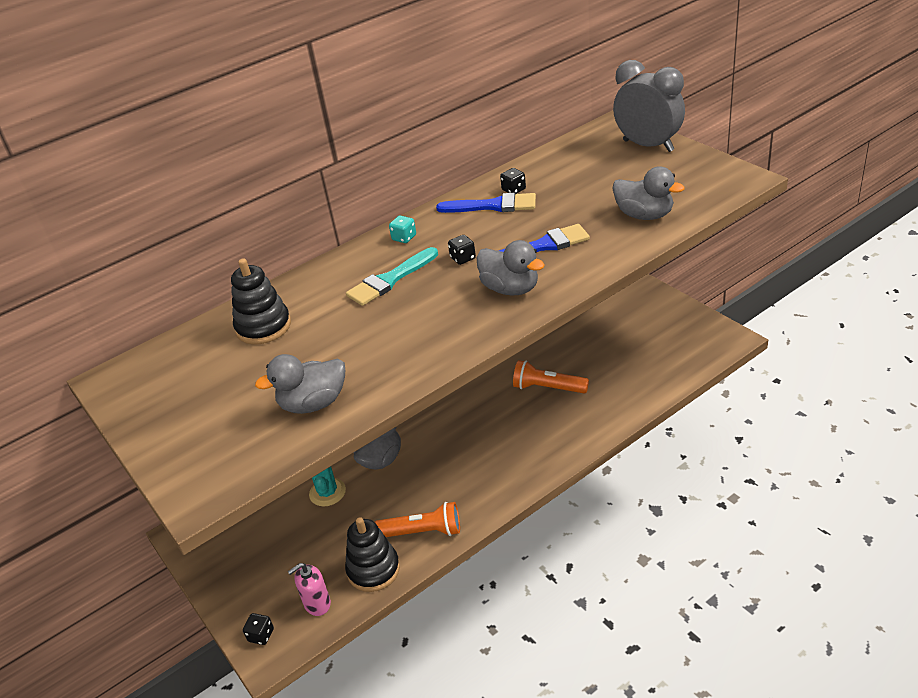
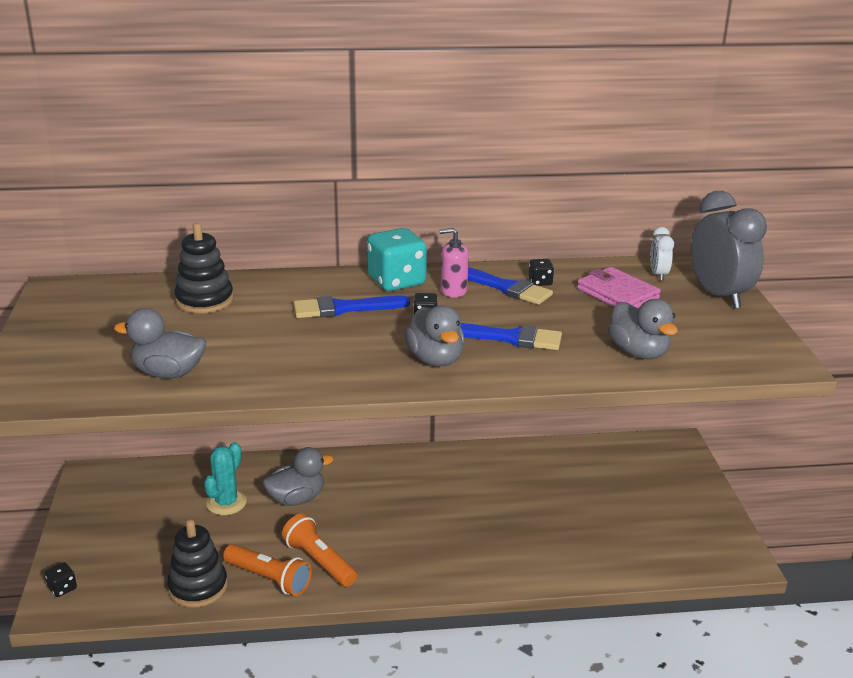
camera: 25 degrees right, 10 degrees down
(317, 604) = (128, 588): pink soap dispenser -> pink soap dispenser (453, 291)
(390, 280) = (344, 308): turquoise brush -> blue brush
(404, 238) = (396, 281): turquoise dice -> turquoise dice, size x2.20
(548, 388) = (505, 514): orange flashlight -> orange flashlight (319, 561)
(579, 175) = (617, 294): none -> pink wallet
(590, 147) = (658, 275): none -> white clock

